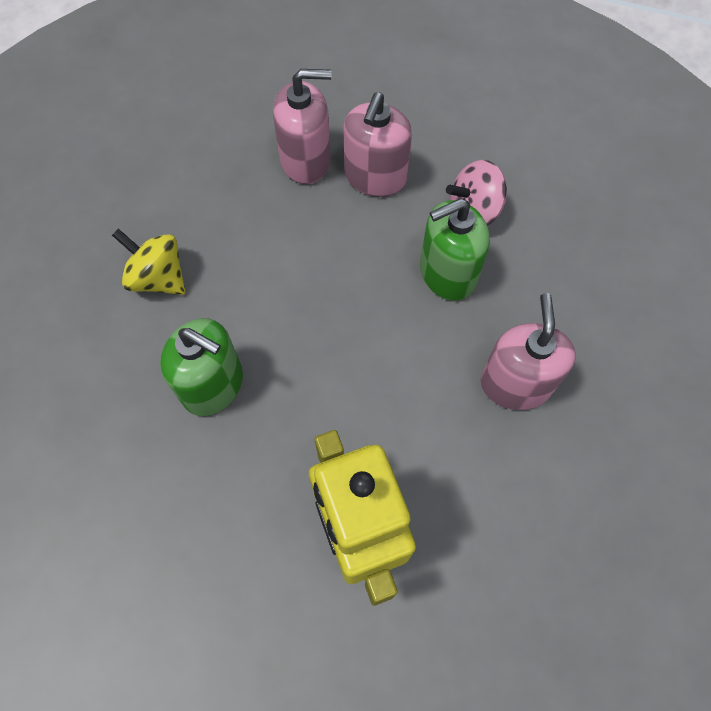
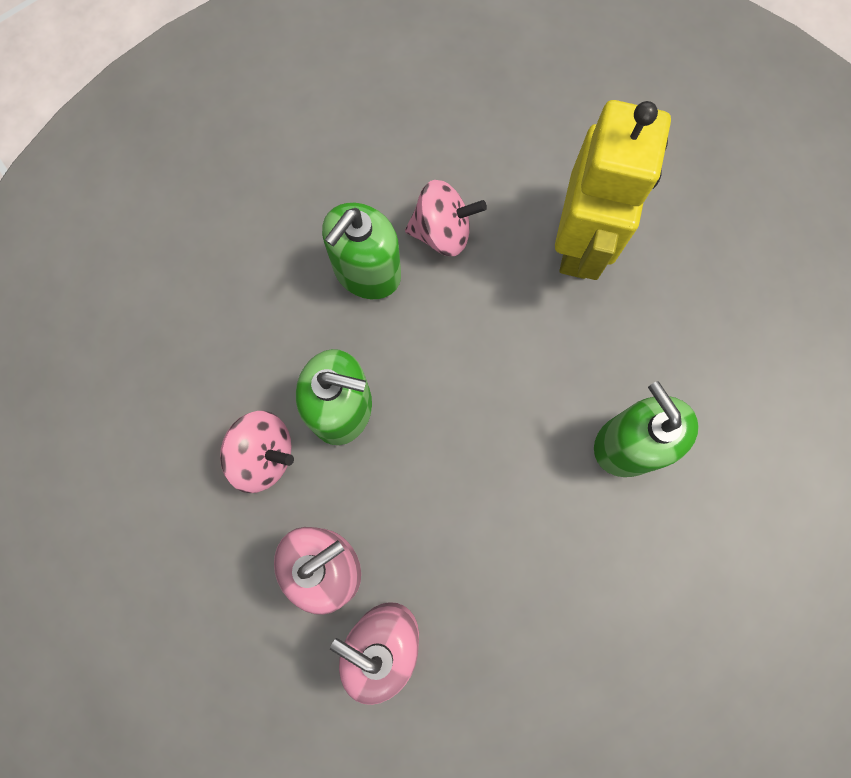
camera: 145 degrees left, 10 degrees up
(158, 277) = (622, 597): yellow spinning top -> none
(483, 459) = (442, 232): none -> pink spinning top
(515, 383) = (367, 271): pink soap dispenser -> green soap dispenser

